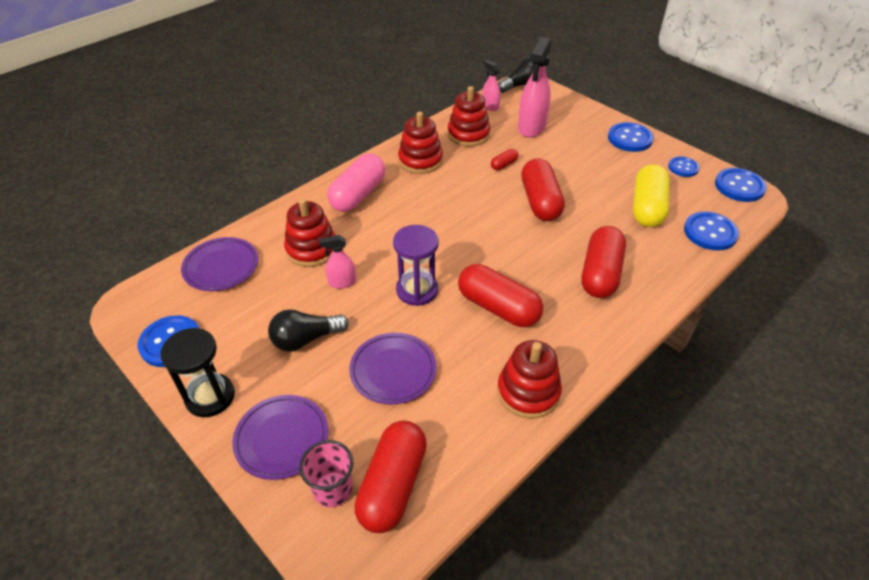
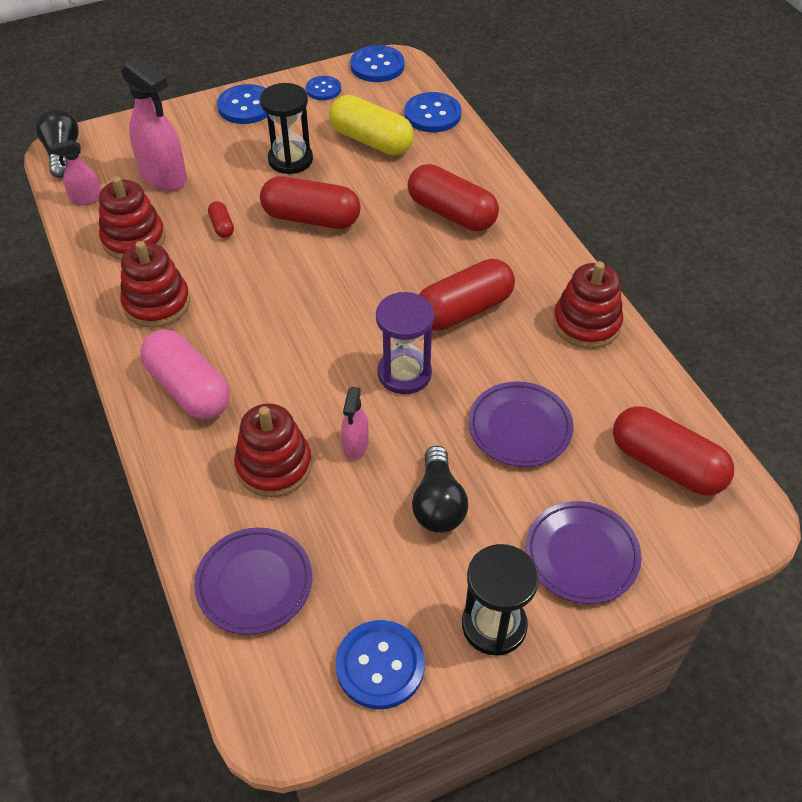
camera: 70 degrees left, 5 degrees up
(333, 489) = (659, 518): pink cup -> none
(592, 174) = (290, 160): none -> black hourglass

